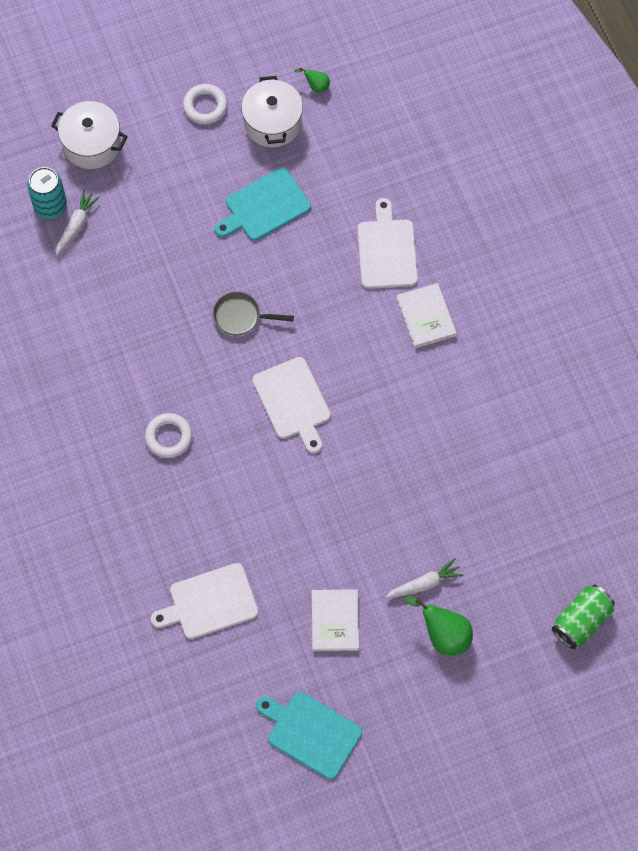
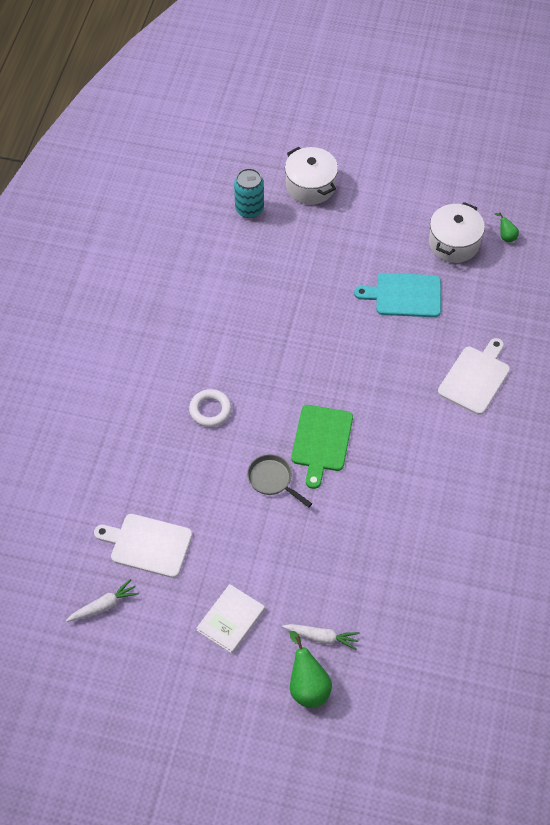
camera: 35 degrees right, 10 degrees down
(76, 225) = (257, 231): white carrot -> white carrot (103, 606)
(205, 106) = (412, 205): white ring -> none
(241, 316) = (328, 359): grey pan -> grey pan (272, 480)
(293, 402) = (321, 441): white cutting board -> green cutting board
(311, 733) = (148, 691): turquoise cutting board -> none
(426, 317) = (471, 442): white book -> none
(581, 621) = (428, 750): green can -> none

